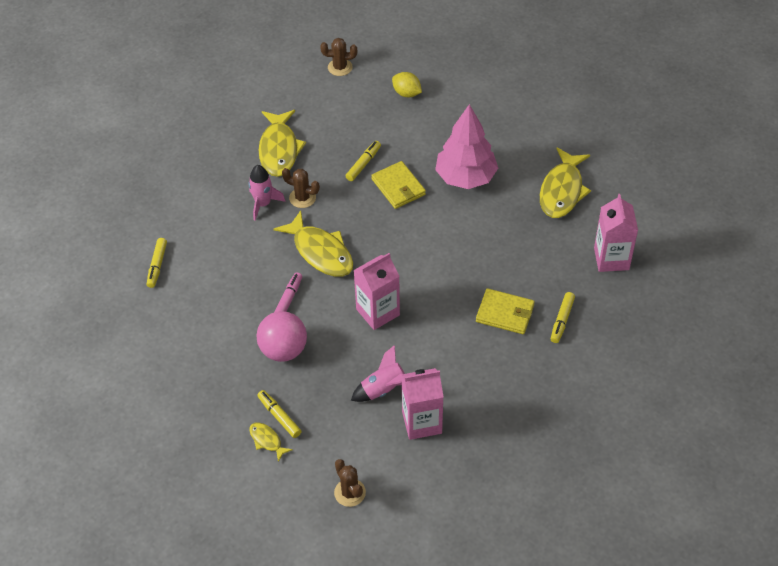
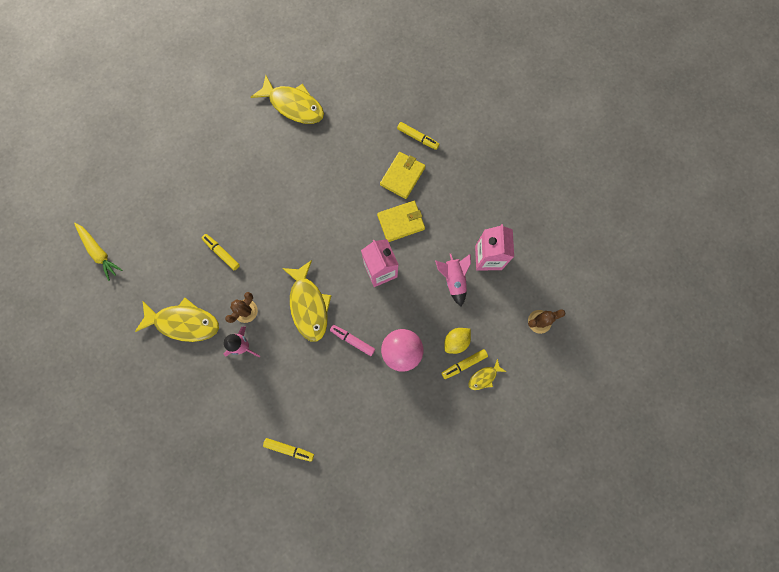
camera: 80 degrees left, 25 degrees up
(320, 252) = (308, 305): yellow fish -> yellow fish turned 105 degrees clockwise
(340, 67) = (99, 252): brown cactus -> yellow carrot
(398, 187) = (255, 229): yellow wallet -> yellow wallet (401, 222)
(406, 93) = (150, 201): yellow lemon -> yellow lemon (456, 341)
(465, 177) = (260, 174): pink tree -> none
(611, 259) = (369, 88): pink carton -> none

